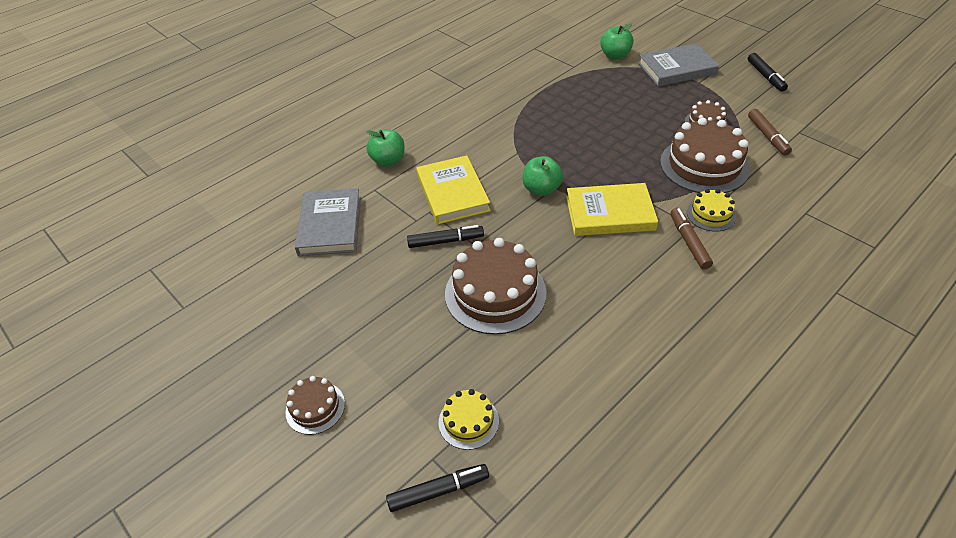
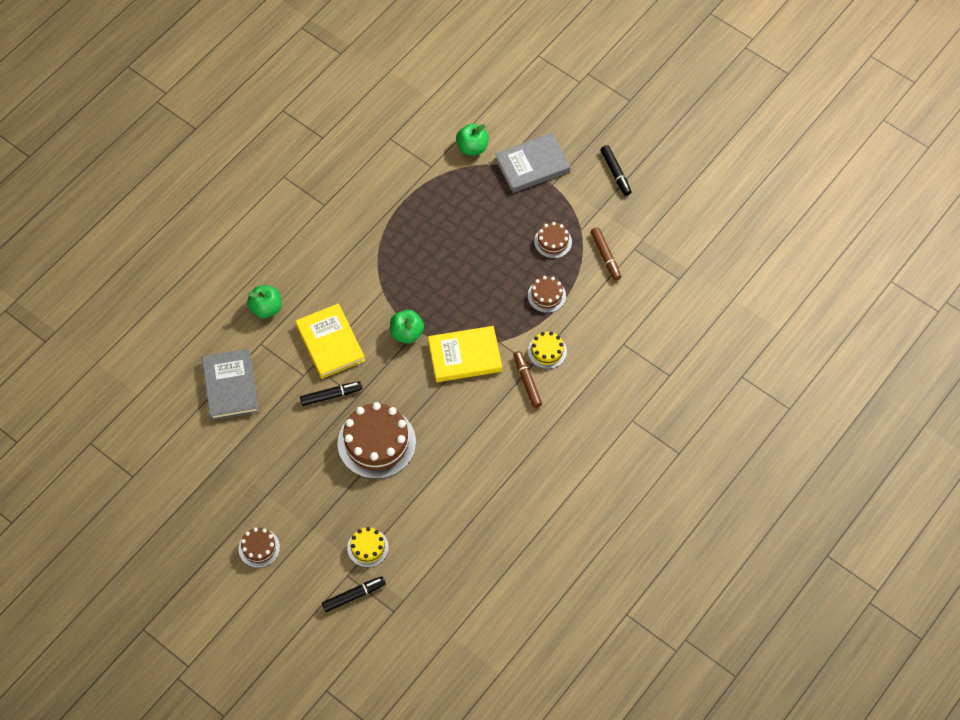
camera: 10 degrees left, 15 degrees up
(704, 165) = (546, 296): brown cake -> brown cake, size x0.51

